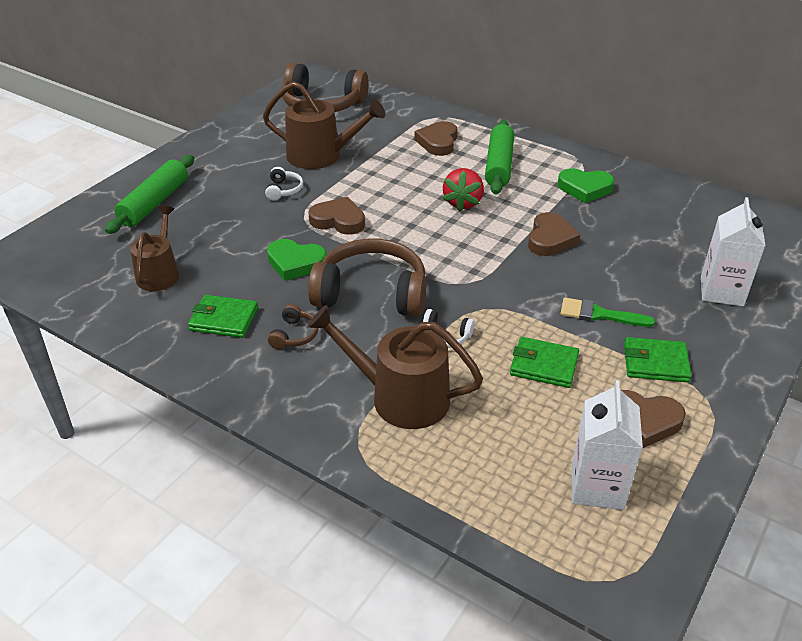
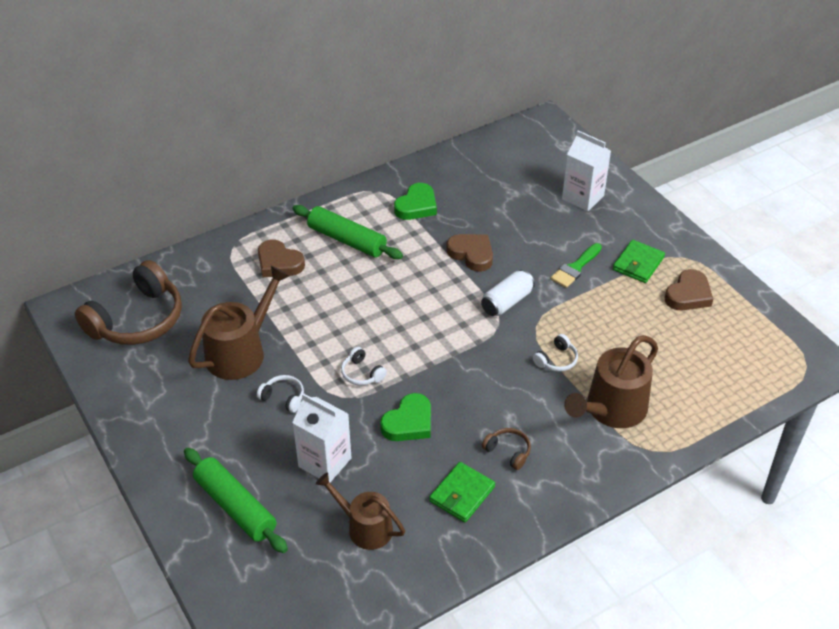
camera: 65 degrees left, 5 degrees up
(338, 220) = (361, 373): brown heart -> white headphones
(372, 293) = (479, 385): brown headphones -> none
(463, 203) = (388, 284): red strawberry -> none
(502, 280) = (507, 302): none -> white can
(544, 365) = (614, 319): green wallet -> none
(597, 486) = (734, 341): white carton -> white carton (325, 462)

